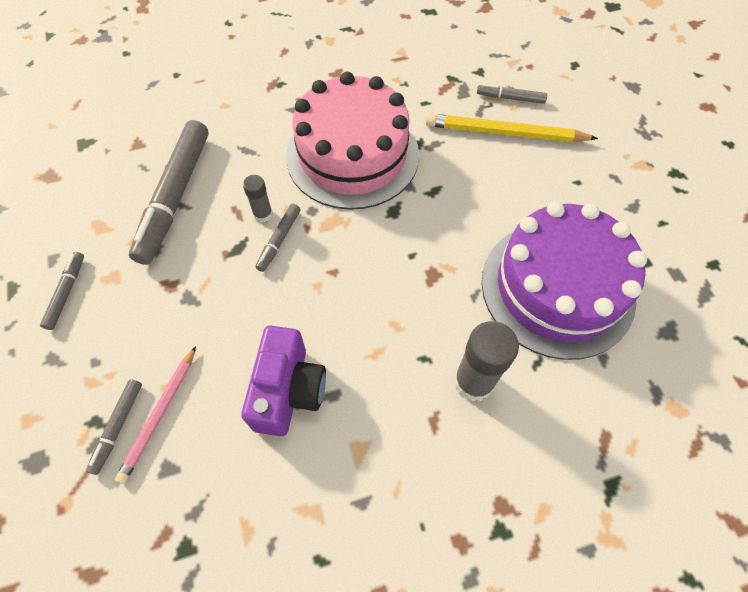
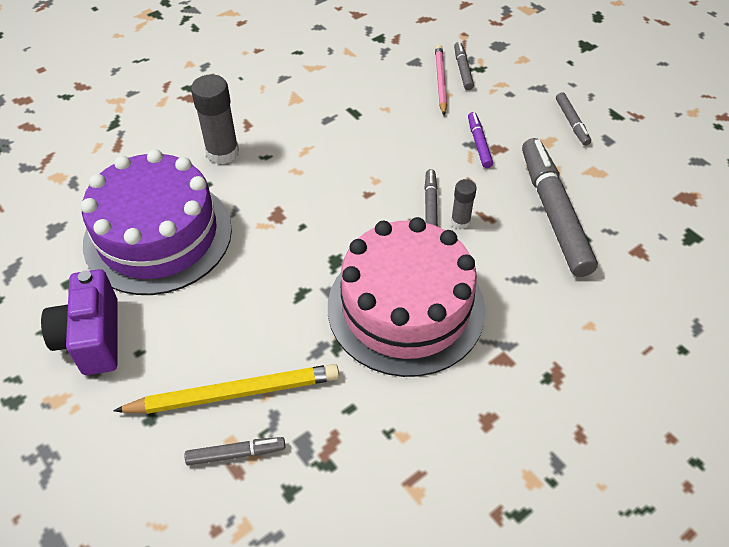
camera: 160 degrees right, 10 degrees down
(184, 298) = (479, 143): none -> purple marker
(288, 391) = (360, 113): purple camera -> purple camera (92, 338)

